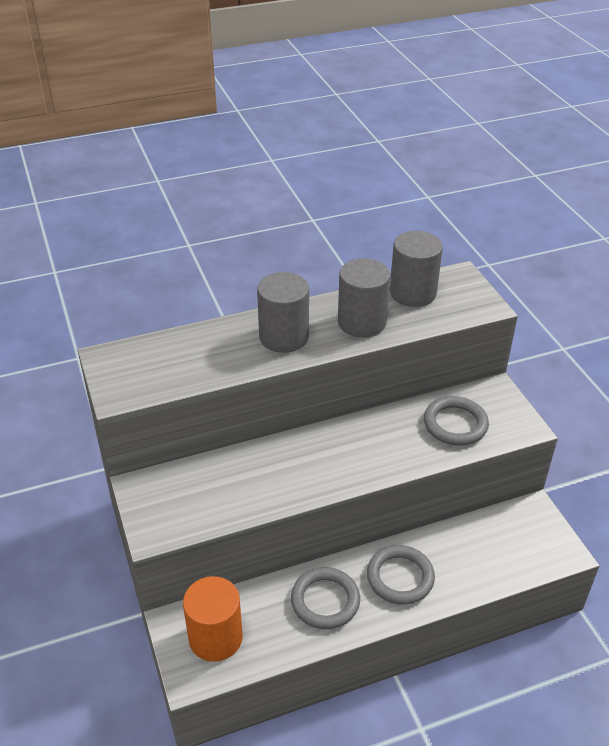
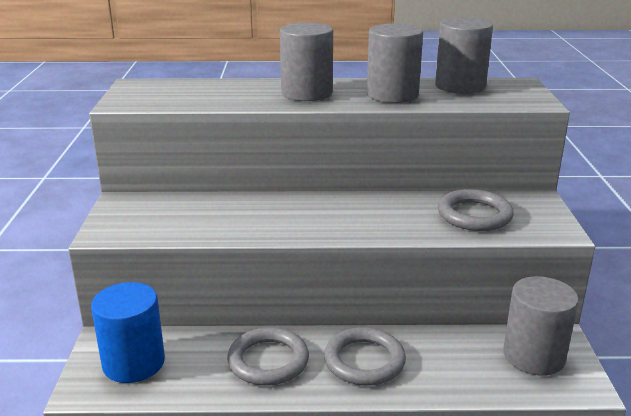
camera: 20 degrees right, 15 degrees down
(215, 637) = (133, 363): orange cylinder -> blue cylinder
(522, 533) = (534, 356): none -> grey cylinder

